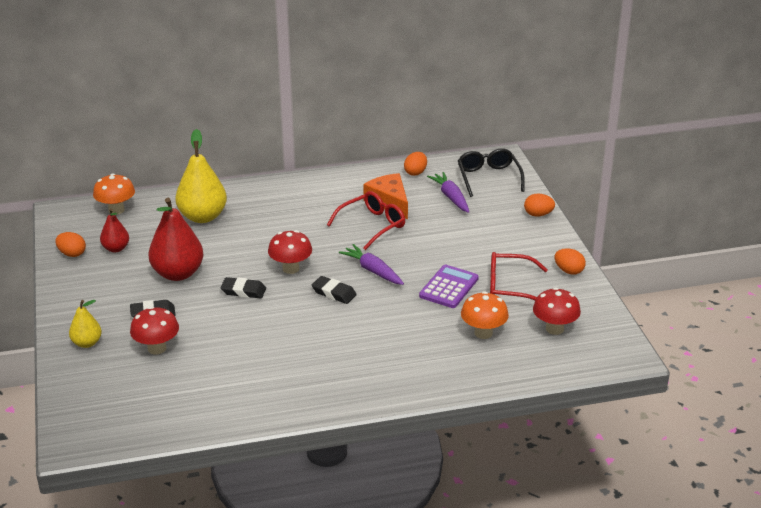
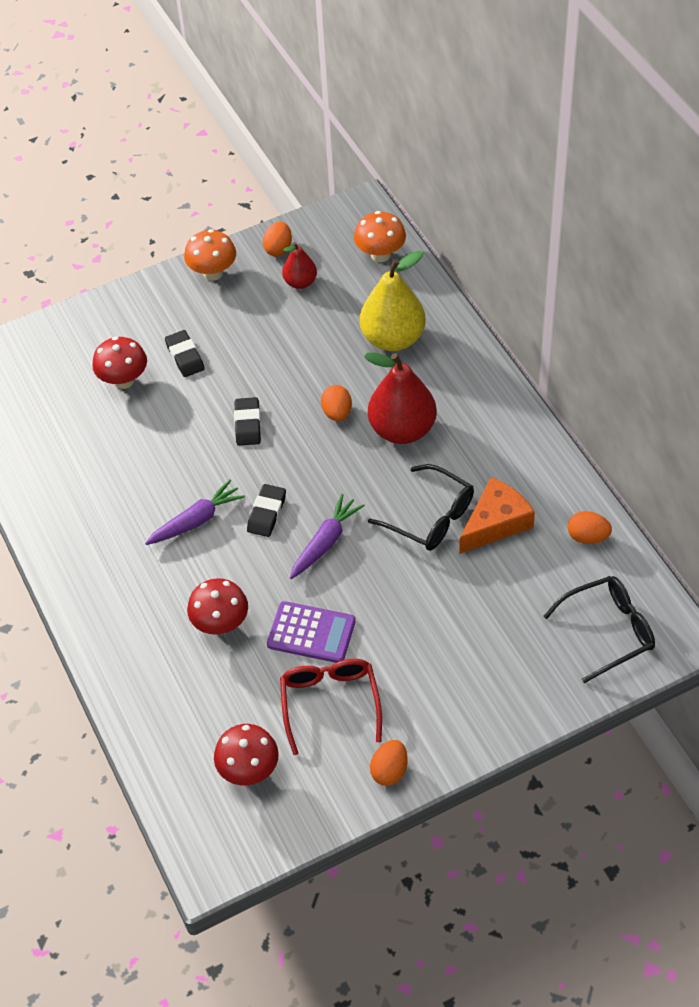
camera: 80 degrees right, 20 degrees up
(87, 343) = (120, 320): yellow pear -> none
(178, 273) = (266, 354): red pear -> red pear (402, 429)
(291, 268) = (306, 457): red mushroom -> red mushroom (221, 624)
(372, 225) = (430, 517): red glasses -> black glasses
(451, 197) = (535, 593): purple carrot -> purple carrot (196, 520)
(483, 333) = (221, 689): orange mushroom -> orange mushroom (213, 273)
(538, 214) = (526, 711): orange egg -> orange egg (337, 413)

